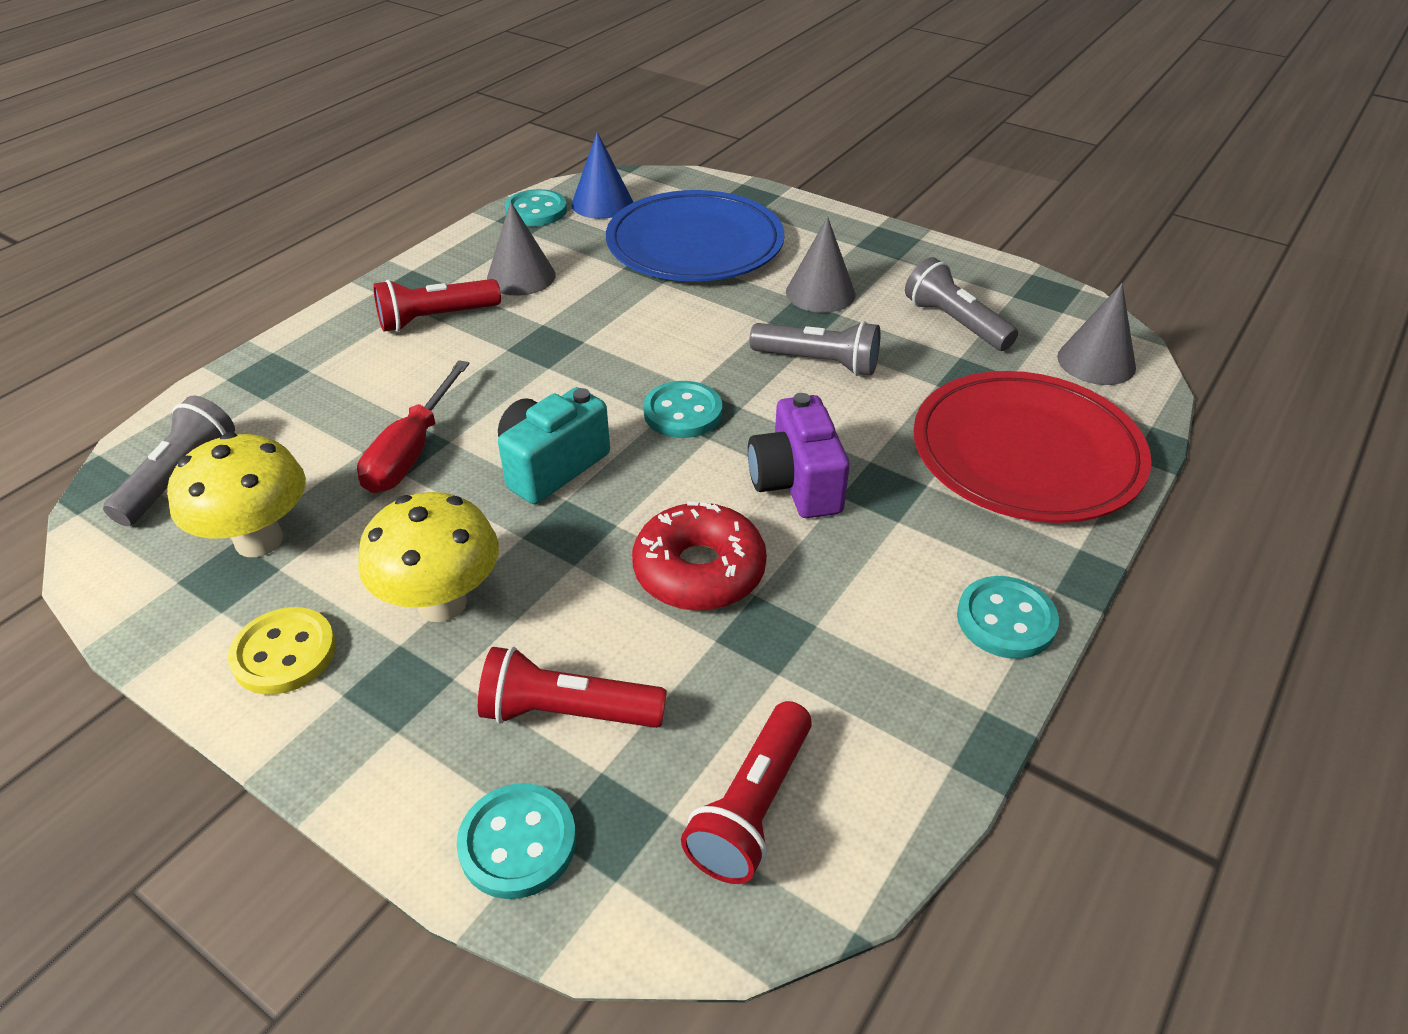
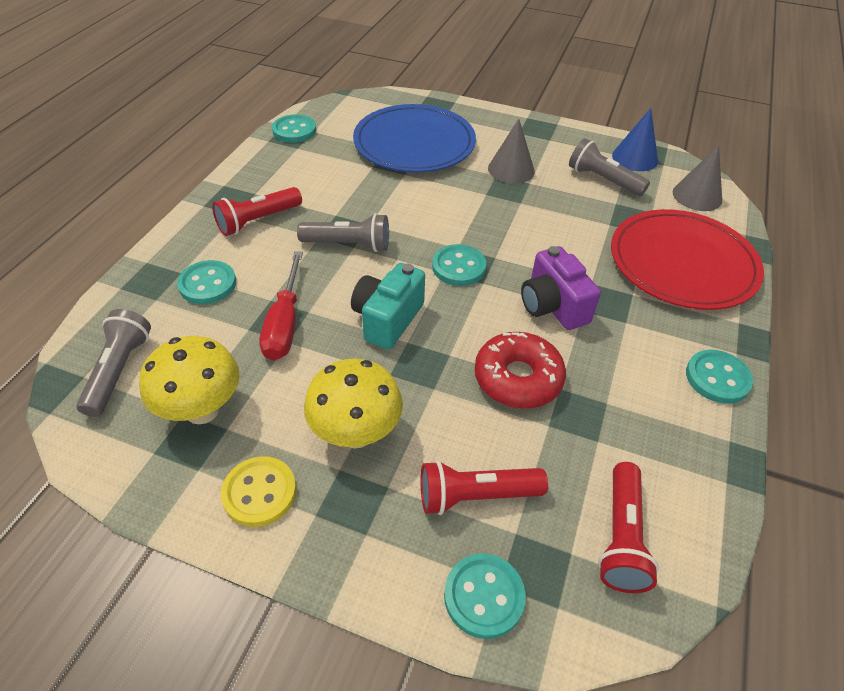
camera: 15 degrees left, 5 degrees up
(335, 389) = (207, 284): none -> turquoise button
(521, 277) = (305, 181): grey cone -> none
(602, 203) = (338, 120): blue cone -> blue cone (635, 158)
(818, 363) = (530, 219): grey flashlight -> grey flashlight (348, 245)

